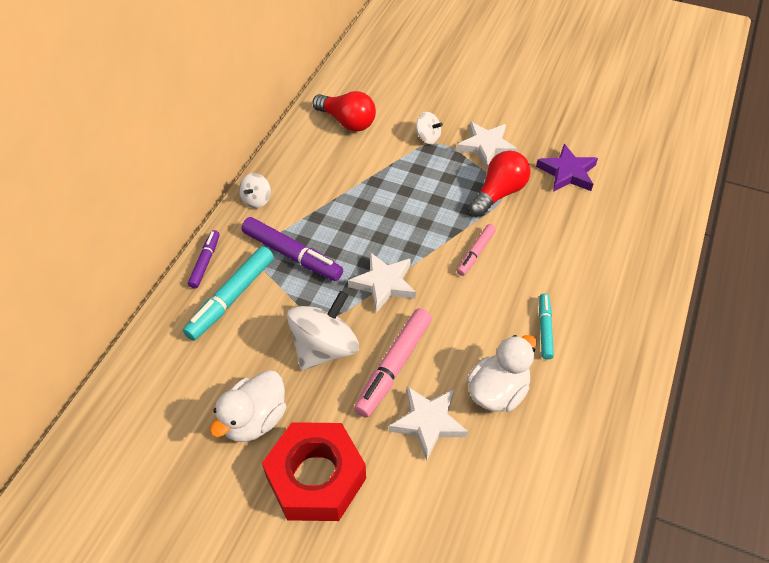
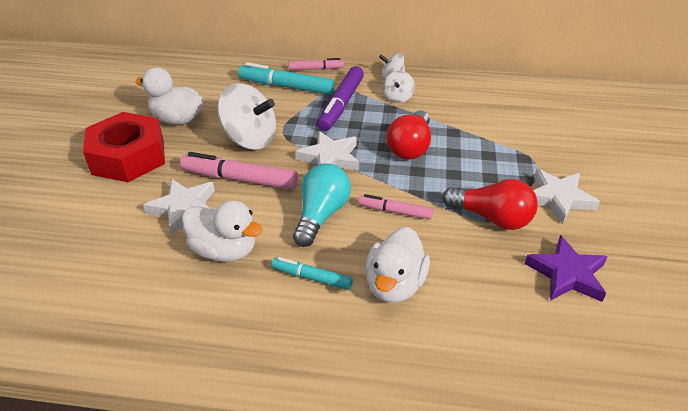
camera: 75 degrees right, 10 degrees down
(205, 262) = (316, 69): purple marker -> pink marker
(347, 122) = (520, 103): red light bulb -> red light bulb (410, 147)
(428, 137) = (539, 155): white spinning top -> white spinning top (397, 97)
(467, 307) = (321, 215): none -> turquoise light bulb
(544, 329) = (312, 278): turquoise marker -> turquoise marker turned 150 degrees counterclockwise
(561, 275) = (394, 285): none -> white duck

